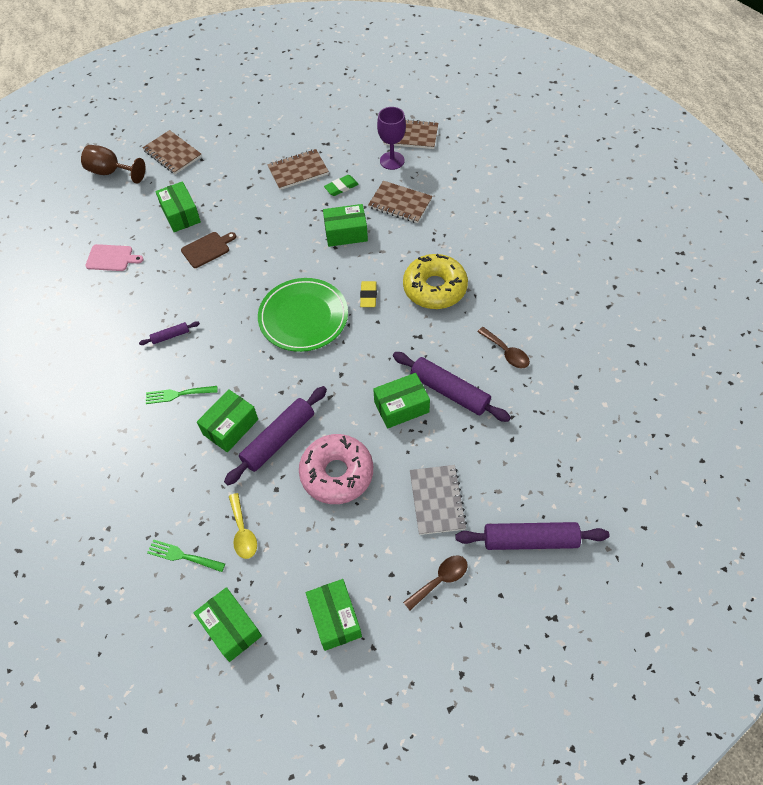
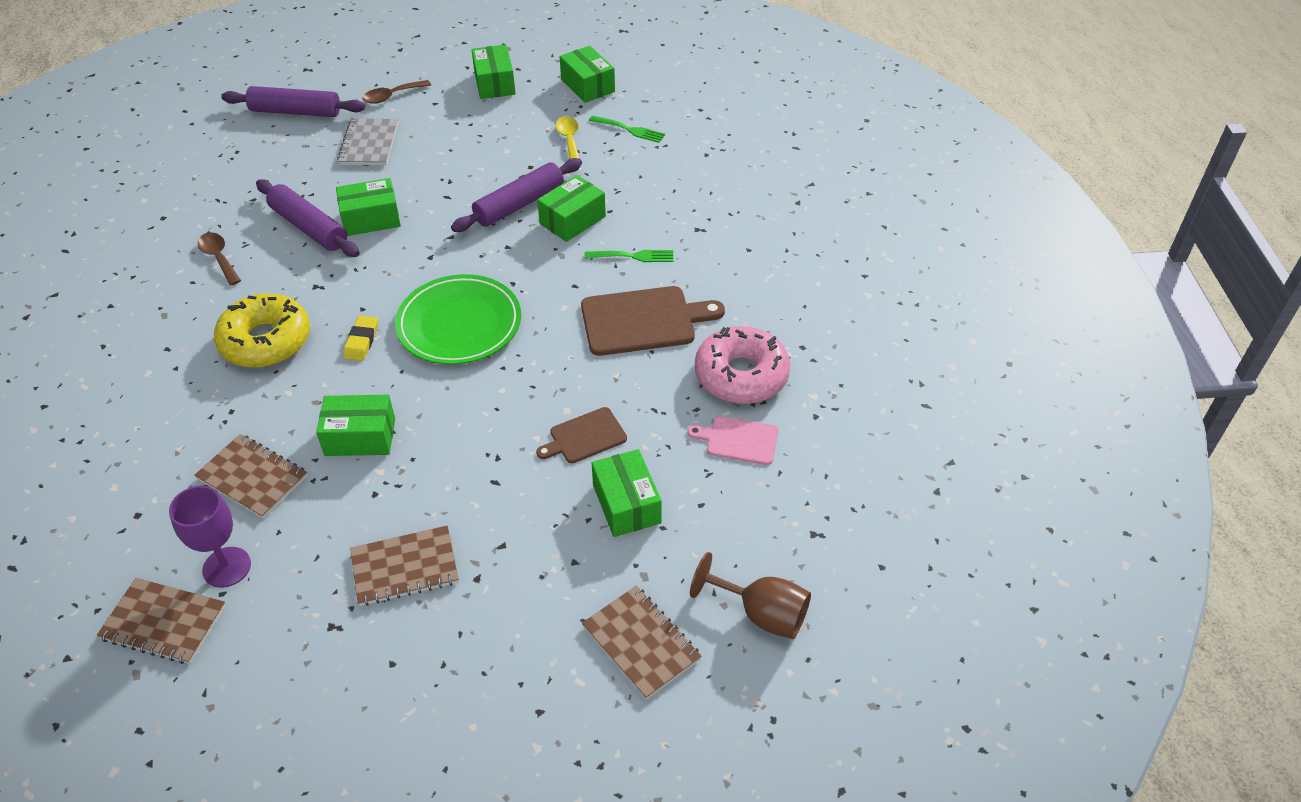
camera: 175 degrees left, 10 degrees down
(170, 336) = (643, 320): purple rolling pin -> brown cutting board
(337, 473) = (463, 172): pink donut -> pink donut (741, 375)
(341, 187) = (338, 522): green eraser -> none

